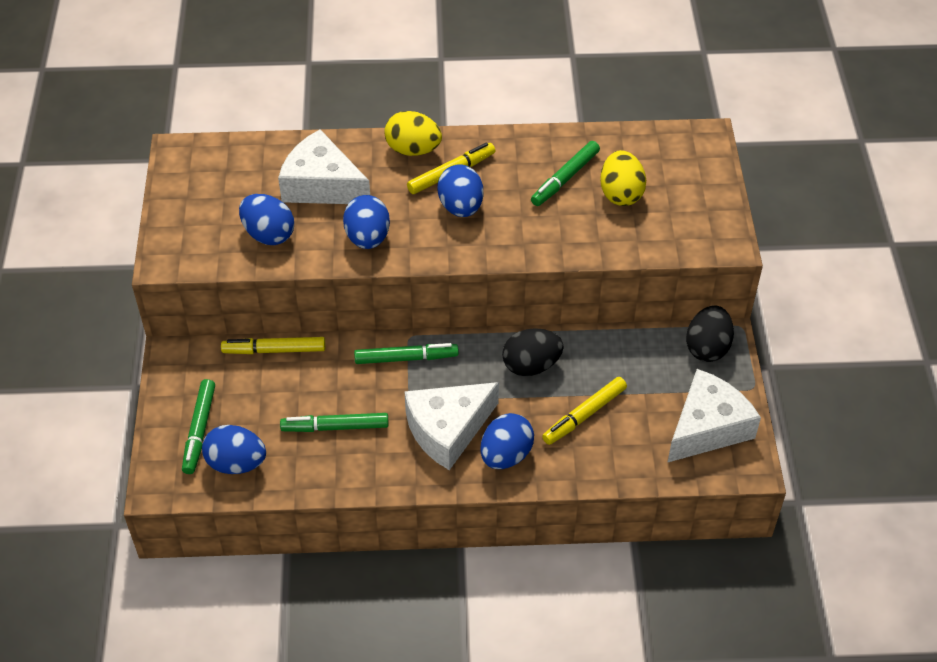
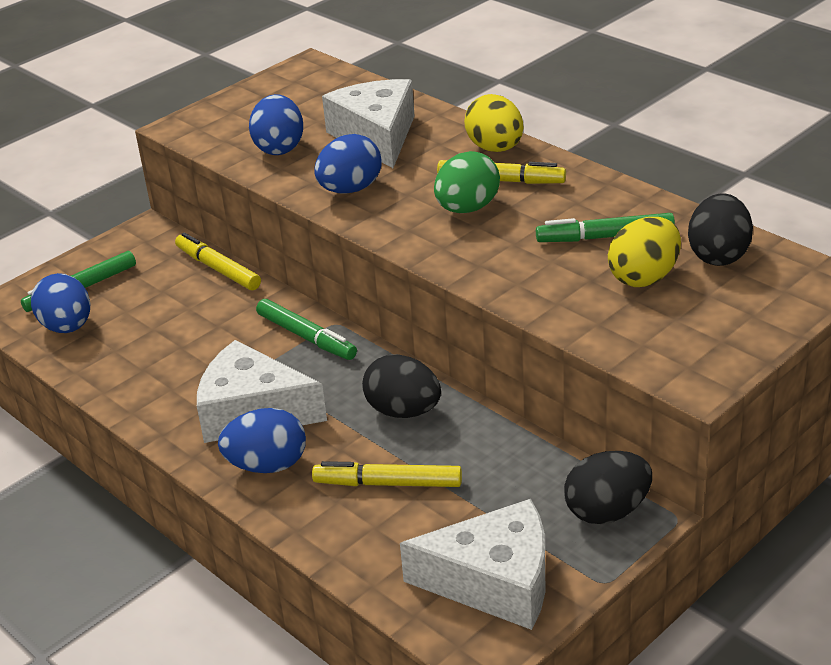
camera: 50 degrees right, 15 degrees down
(335, 427) = (173, 350): green marker -> none
(461, 207) = (467, 208): blue egg -> green egg
(638, 153) = (718, 255): none -> black egg

